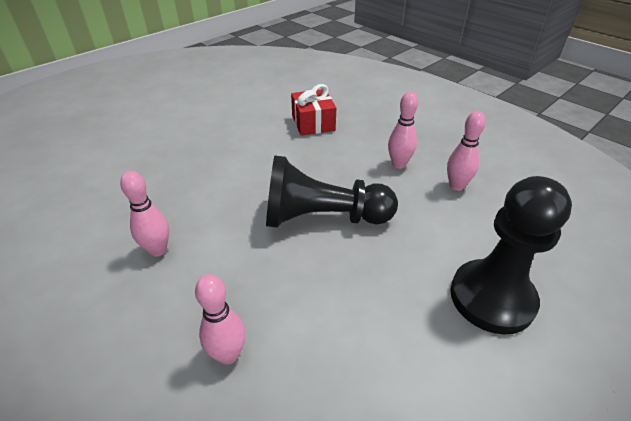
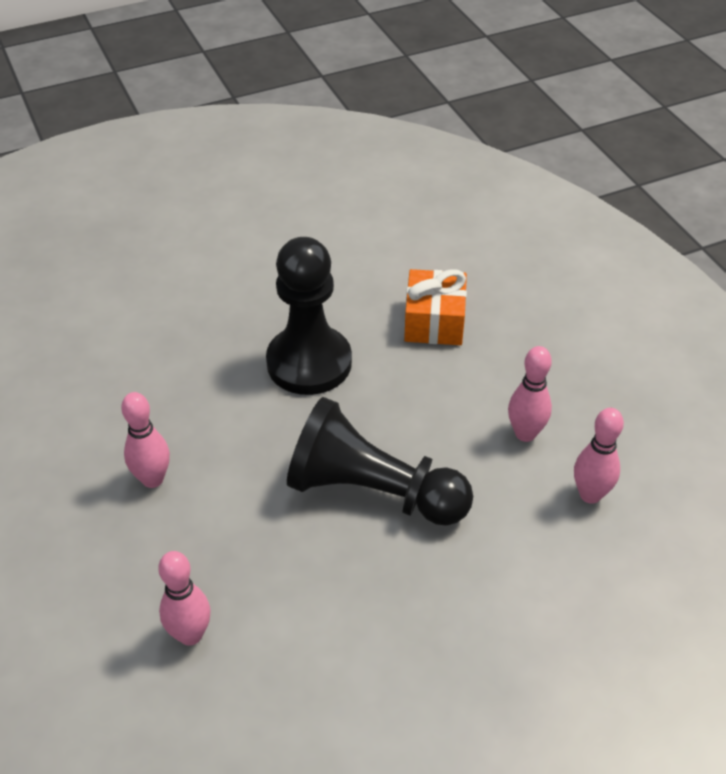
camera: 20 degrees right, 5 degrees up
(313, 123) = (434, 322): red gift -> orange gift
(492, 298) = (531, 669): black pawn -> black pawn (309, 363)

